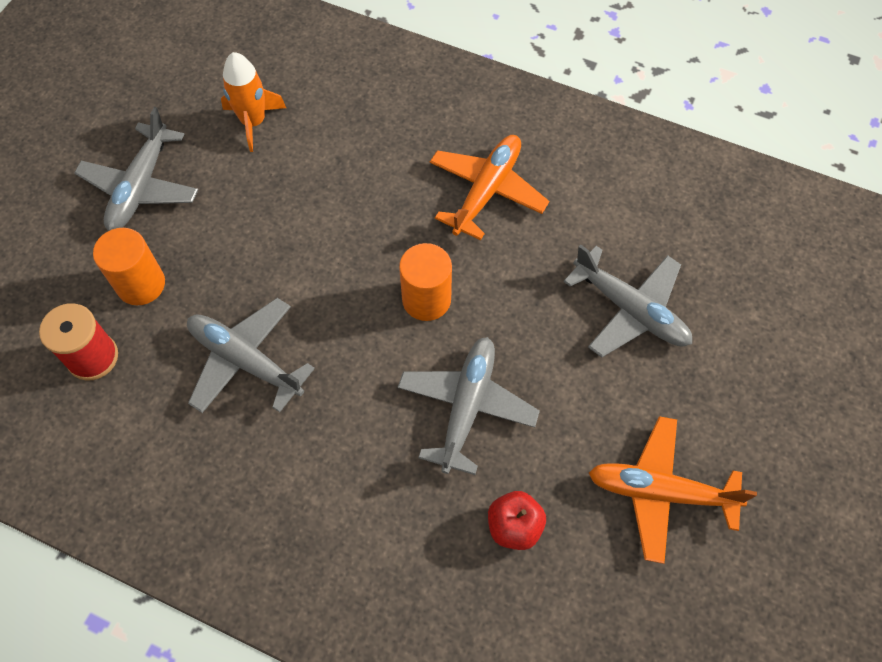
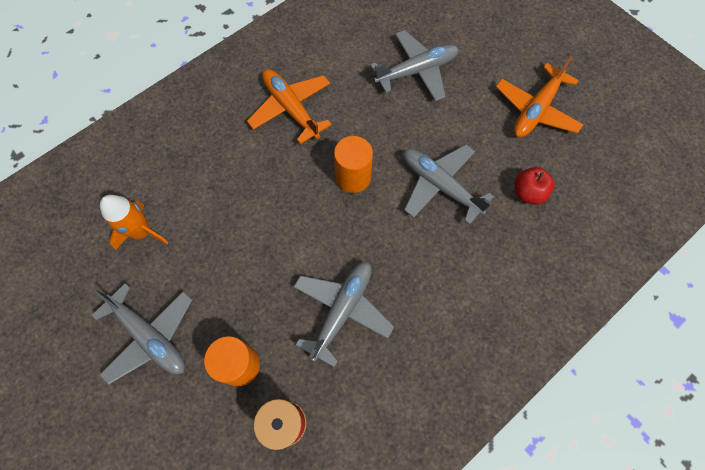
camera: 65 degrees left, 5 degrees up
(245, 360) = (342, 310): grey plane -> grey plane turned 150 degrees clockwise

